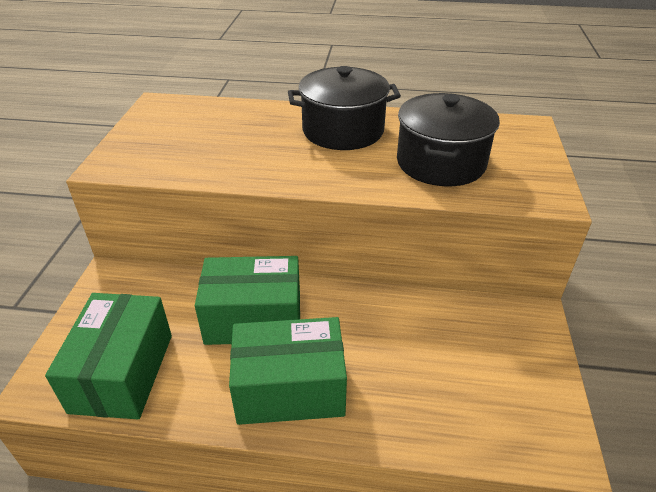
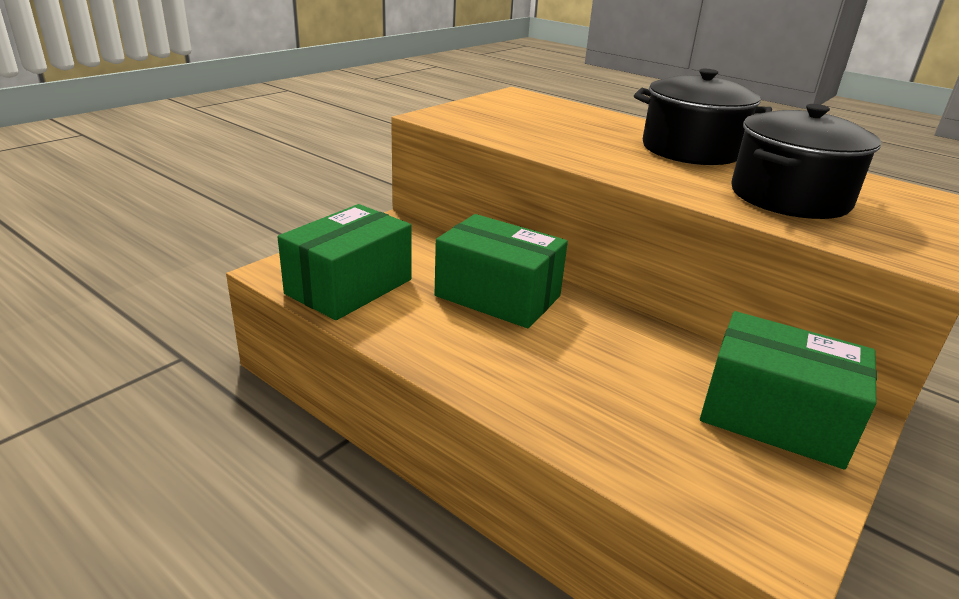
camera: 30 degrees right, 10 degrees down
(290, 388) = (489, 357): green box -> green box (774, 417)

